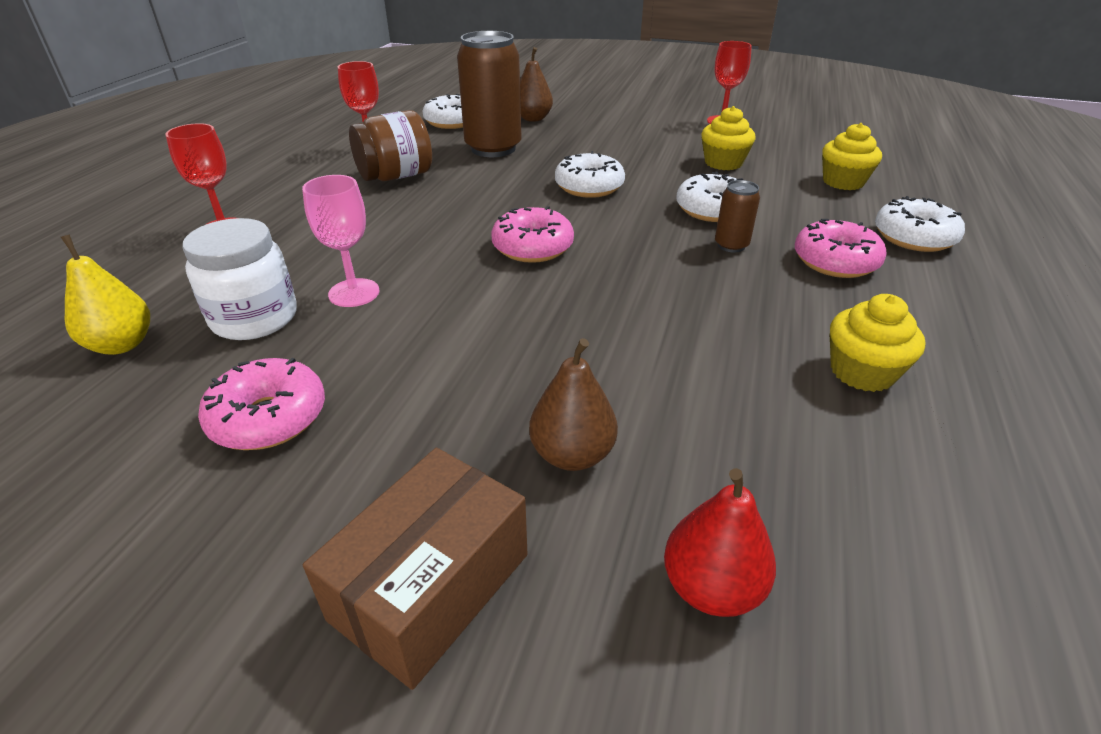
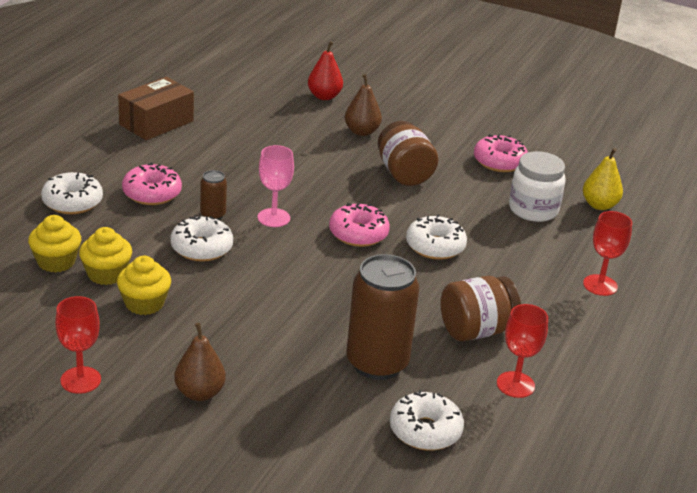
camera: 175 degrees left, 5 degrees down
(354, 293) = (479, 217): pink goblet -> pink goblet (273, 218)
(431, 586) = (419, 109): brown box -> brown box (156, 123)
(471, 354) = (404, 174): none -> brown jar
(533, 119) = (319, 423): brown pear -> brown pear (199, 393)
(589, 187) = (293, 289): white donut -> white donut (435, 246)
(862, 372) = (205, 139): yellow cupcake -> yellow cupcake (106, 274)

